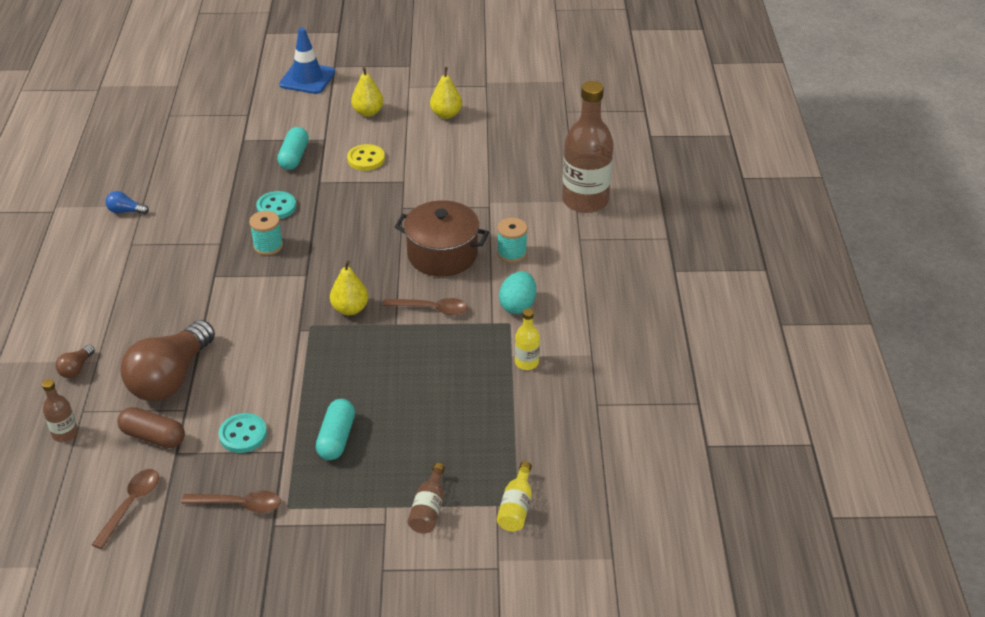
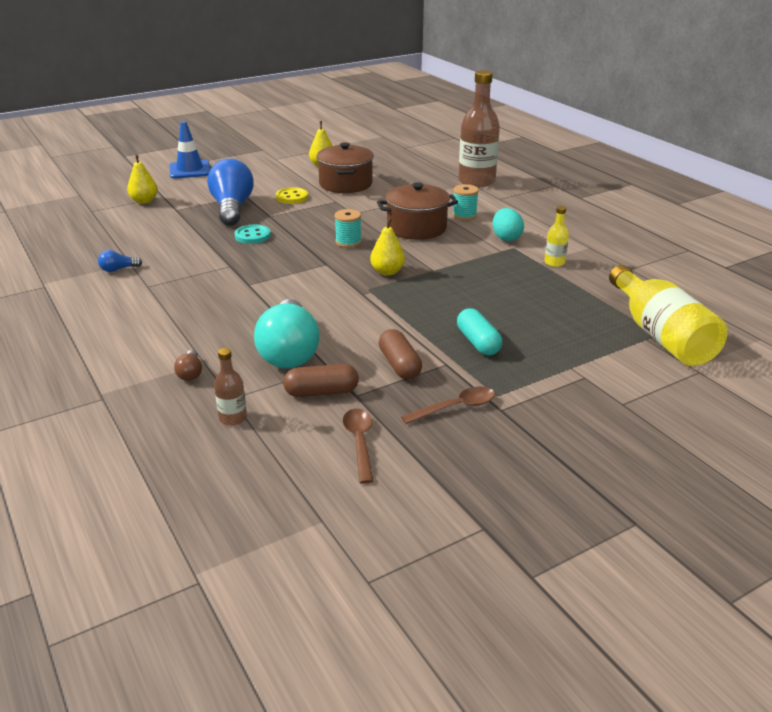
camera: 30 degrees left, 10 degrees down
(171, 378) = (289, 352): brown light bulb -> turquoise light bulb
(243, 434) = (399, 365): turquoise button -> brown capsule
(268, 246) = (274, 257): turquoise spool -> turquoise spool (348, 242)
(294, 157) = (232, 208): turquoise capsule -> blue light bulb
(368, 112) = (261, 176): yellow pear -> yellow pear (144, 201)
(429, 509) = (604, 357): brown bottle -> none
(431, 309) = (448, 255): brown spoon -> none
(440, 155) = (345, 184): none -> brown pot
(516, 507) = (660, 335): yellow bottle -> yellow bottle, size x2.21

